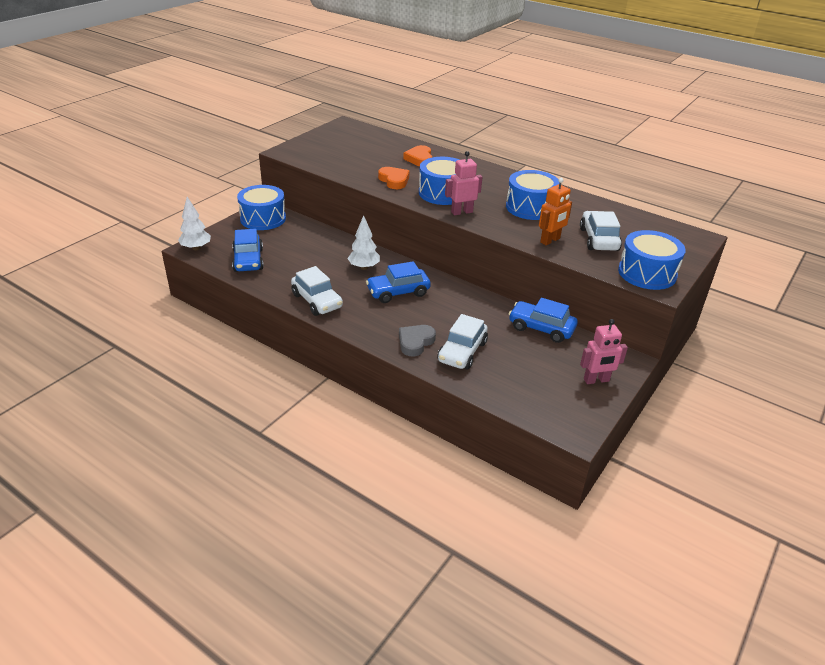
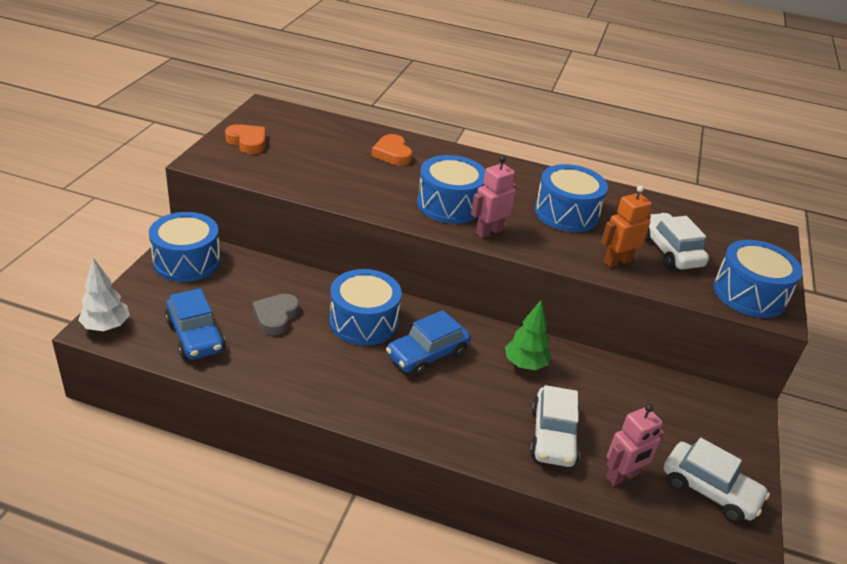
camera: 20 degrees left, 0 degrees up
(317, 301) = (325, 389): white car -> white car (709, 490)
(364, 267) = (364, 321): white tree -> blue drum
(394, 180) = (377, 192): orange heart -> orange heart (247, 142)
(415, 342) = (487, 433): grey heart -> grey heart (276, 317)
(467, 308) = (525, 364): none -> green tree
(541, 328) = (627, 379): blue car -> none
(550, 240) = (617, 261): orange robot -> orange robot turned 150 degrees counterclockwise
(596, 380) = (727, 446): pink robot -> pink robot (622, 476)

